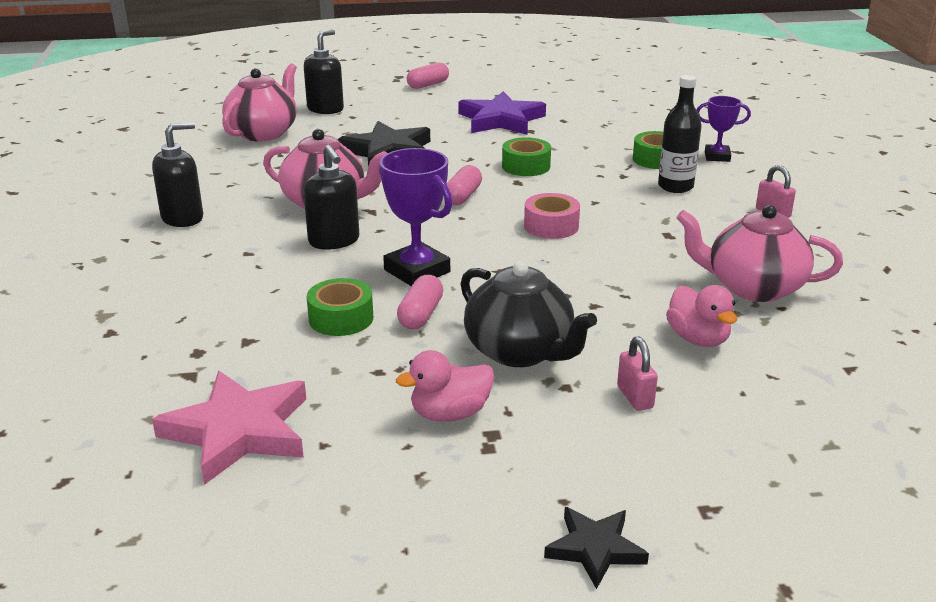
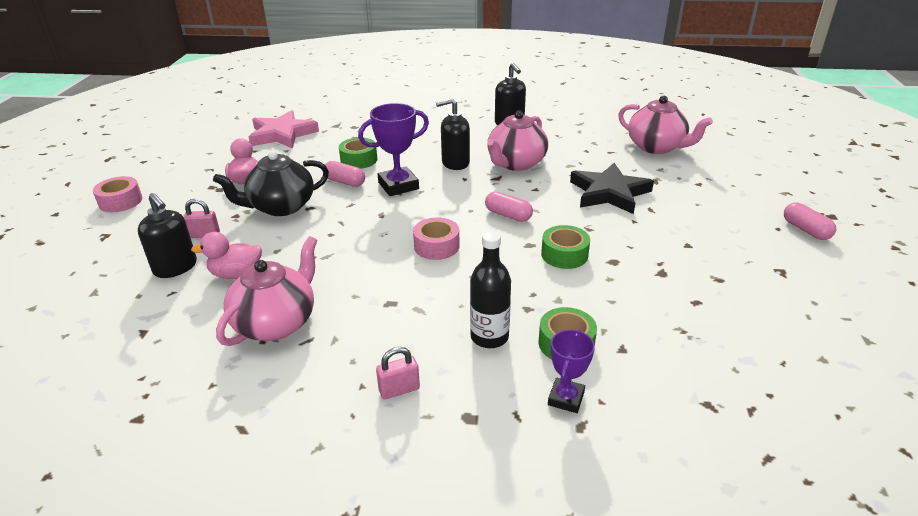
camera: 105 degrees right, 5 degrees up
(325, 109) = (717, 173): black soap dispenser -> black soap dispenser (175, 267)
(501, 120) = (694, 260): purple star -> none
(595, 549) = (120, 201): black star -> pink tape

